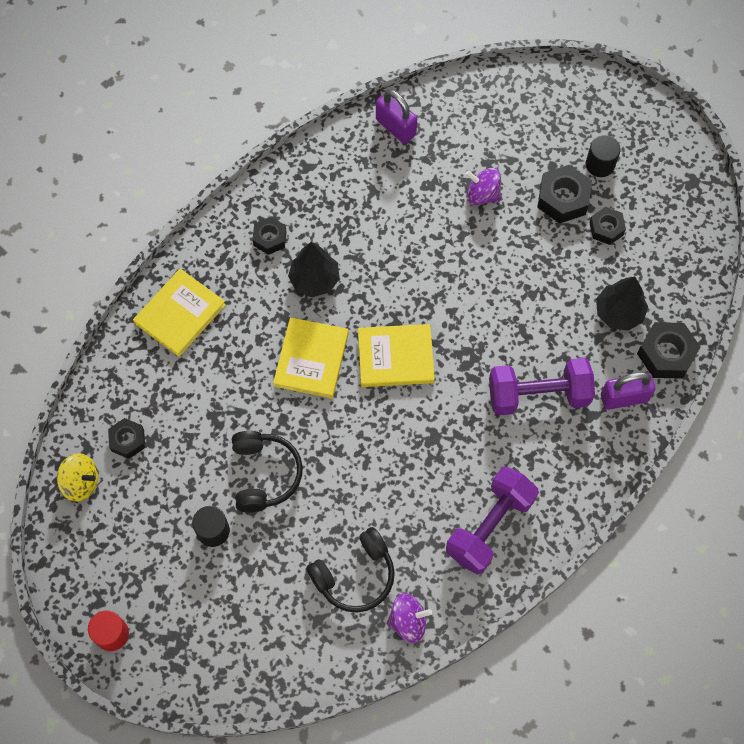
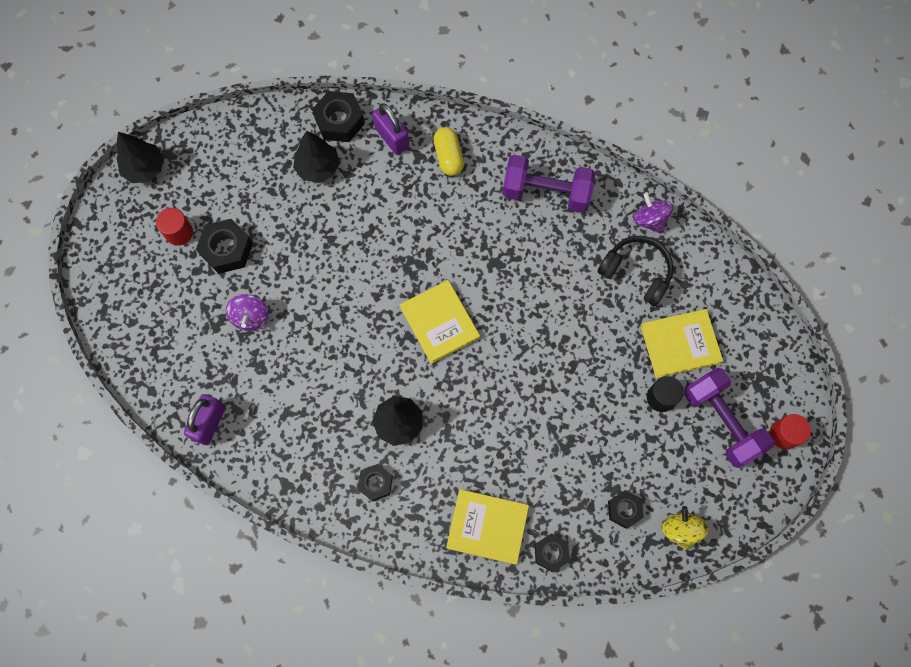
camera: 115 degrees left, 5 degrees up
(264, 474) = (593, 380): black headphones -> none
(311, 359) = (475, 390): yellow book -> yellow book (680, 344)
(538, 395) = (420, 200): purple dumbbell -> purple dumbbell (721, 422)
(576, 445) = (448, 157): none -> yellow capsule
(600, 164) = (179, 232): black cylinder -> red cylinder
(606, 228) = (242, 205): black nut -> black nut (551, 553)
(685, 157) = (144, 168): none -> black tree

